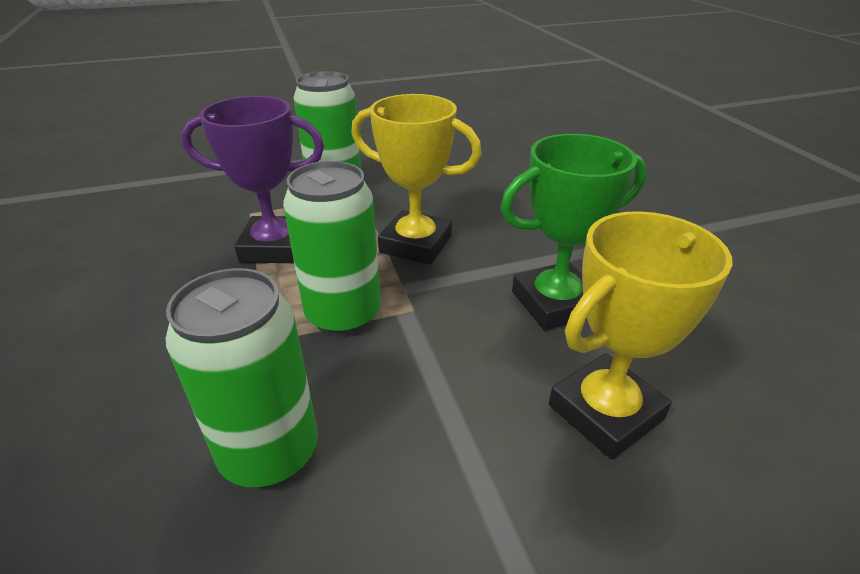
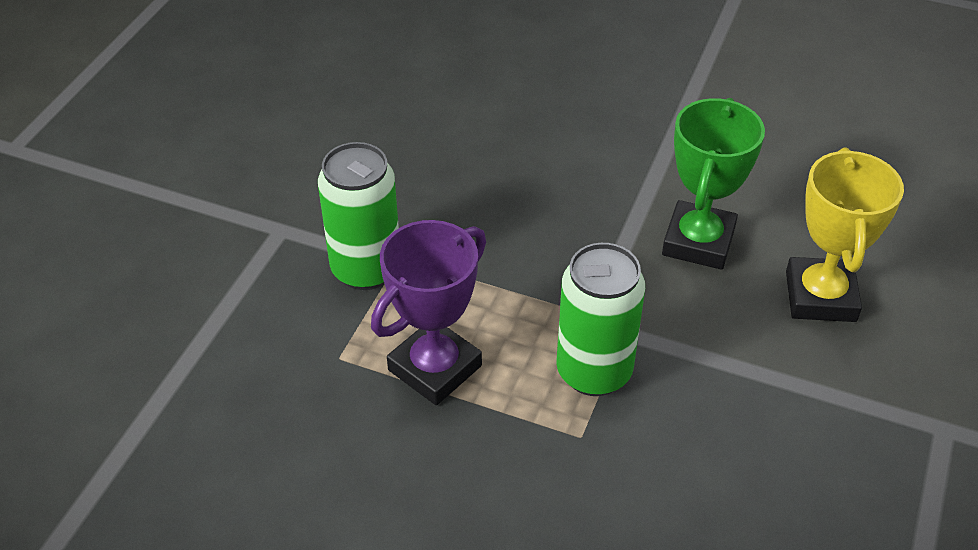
camera: 50 degrees left, 10 degrees up
(270, 453) = (712, 485): green can -> none
(416, 244) = (535, 269): yellow trophy -> none

